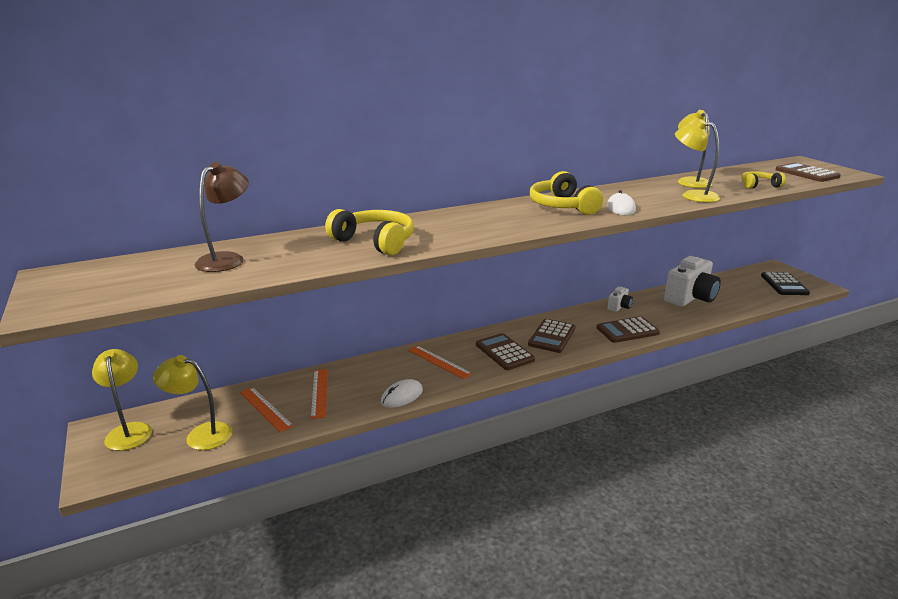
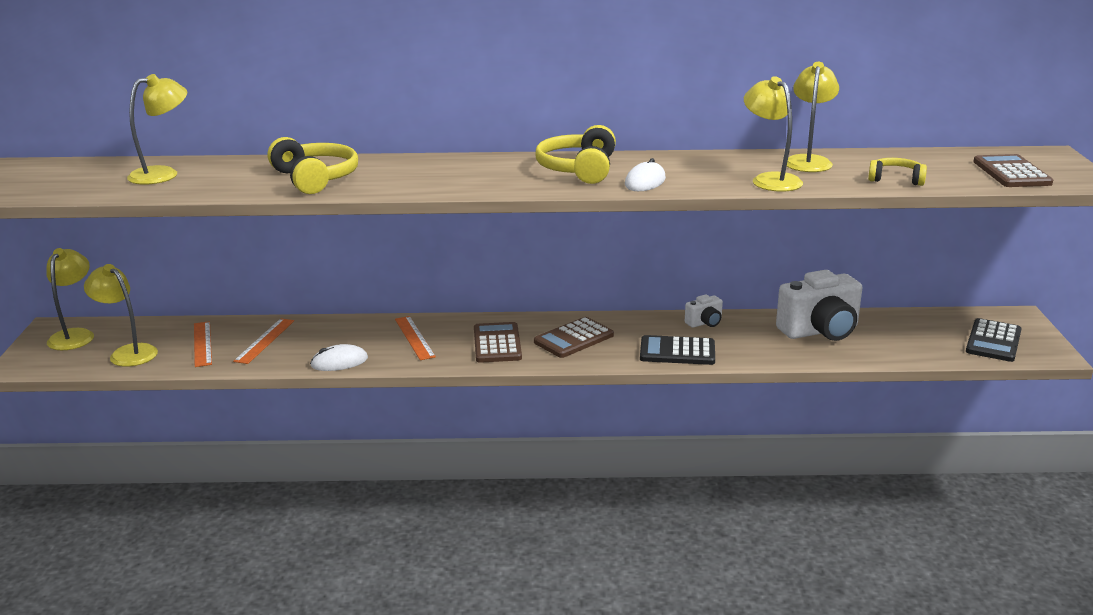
camera: 25 degrees right, 0 degrees up
(227, 259) = (163, 174): brown lamp -> yellow lamp
(627, 330) = (677, 351): brown calculator -> black calculator

